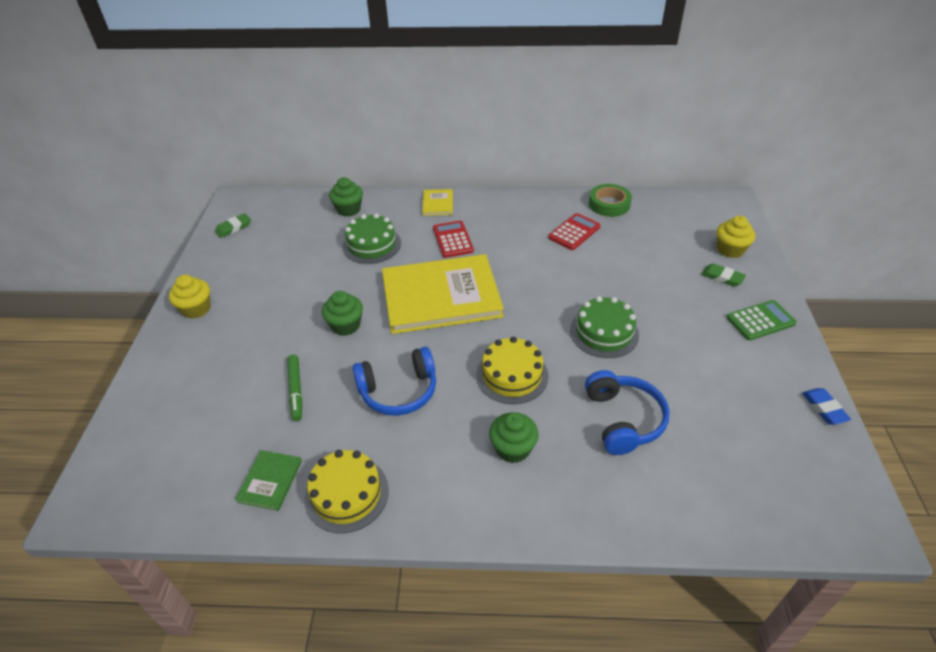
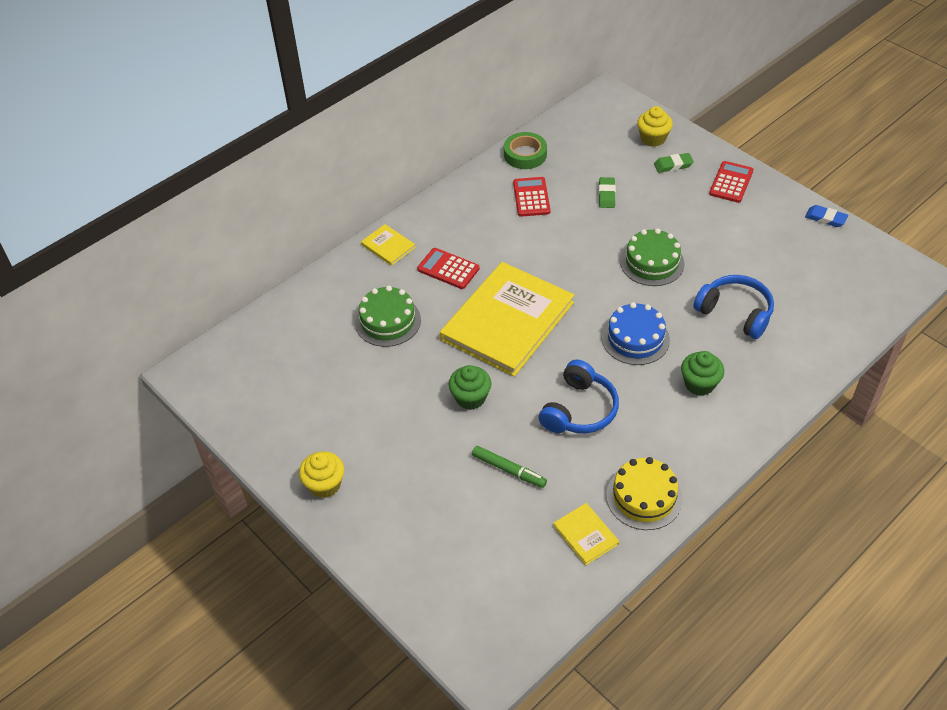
camera: 45 degrees left, 5 degrees up
(233, 228) = (233, 399): green eraser -> green eraser (606, 195)
(270, 481) = (586, 535): green book -> yellow book
(348, 209) = (316, 306): green cupcake -> none
(512, 375) = (635, 338): yellow cake -> blue cake
(760, 320) = (731, 182): green calculator -> red calculator

